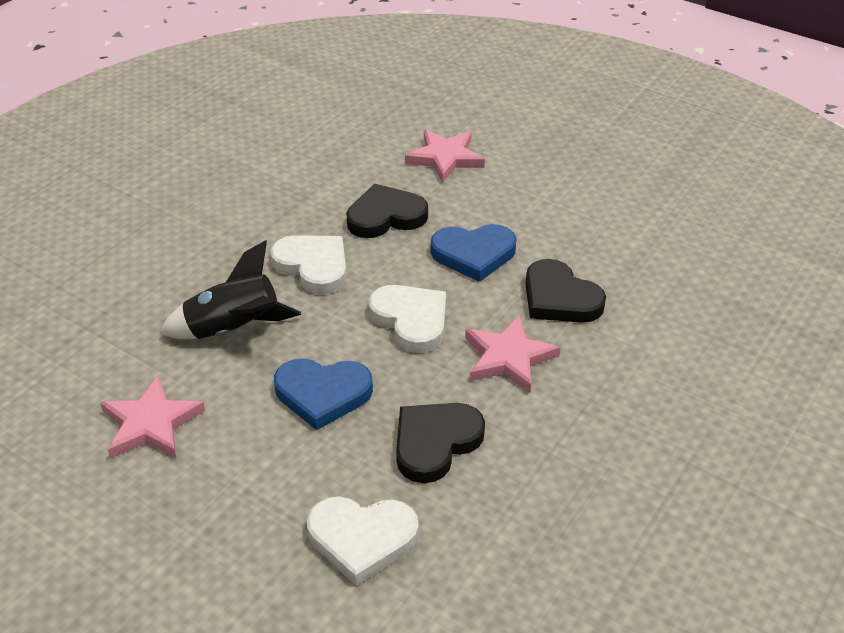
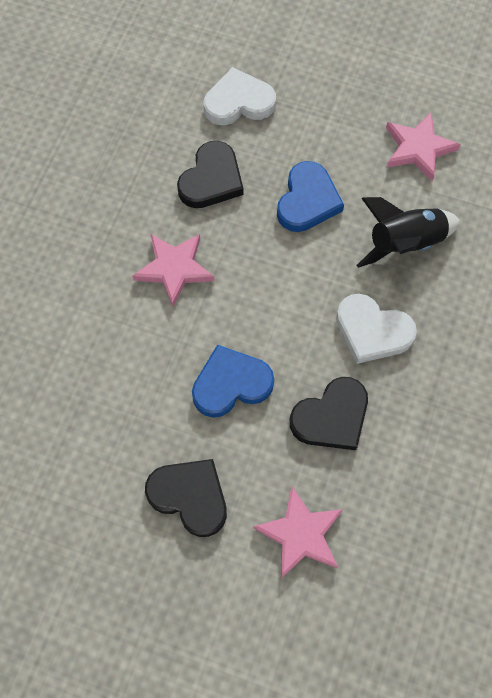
camera: 165 degrees right, 25 degrees up
(323, 394) = (307, 201): blue heart -> blue heart turned 120 degrees clockwise
(411, 320) = (264, 289): white heart -> none
(559, 298) = (142, 346): black heart -> black heart (190, 496)

